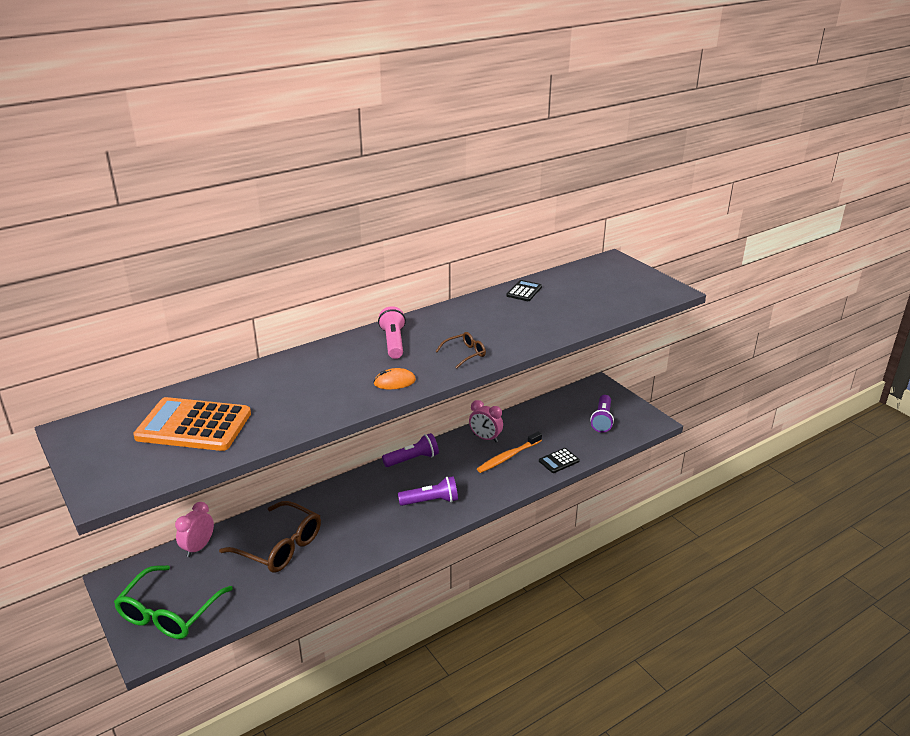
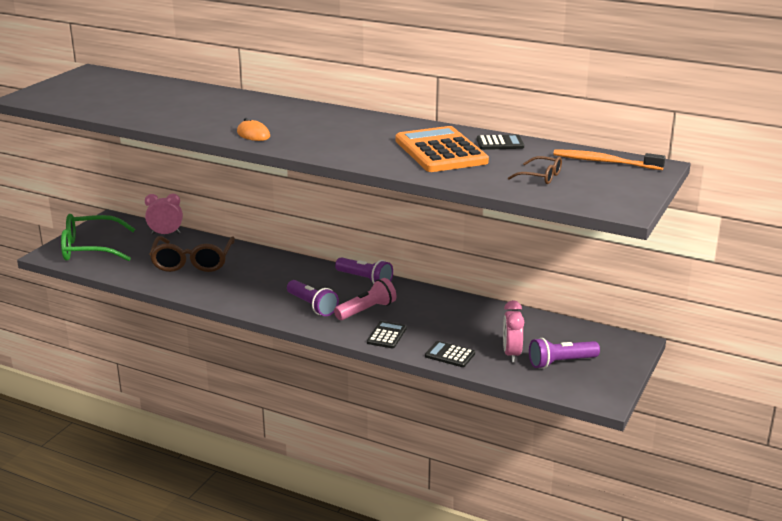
camera: 60 degrees right, 5 degrees down
(194, 425) = (124, 96): orange calculator -> orange calculator (440, 151)
(393, 342) = (320, 119): pink flashlight -> pink flashlight (366, 310)
(465, 354) = (334, 147): brown glasses -> brown glasses (541, 177)
(485, 438) = (441, 305): pink clock -> pink clock (511, 354)
(508, 457) = (424, 325): orange toothbrush -> orange toothbrush (604, 162)
(509, 479) = (386, 335): none -> black calculator

